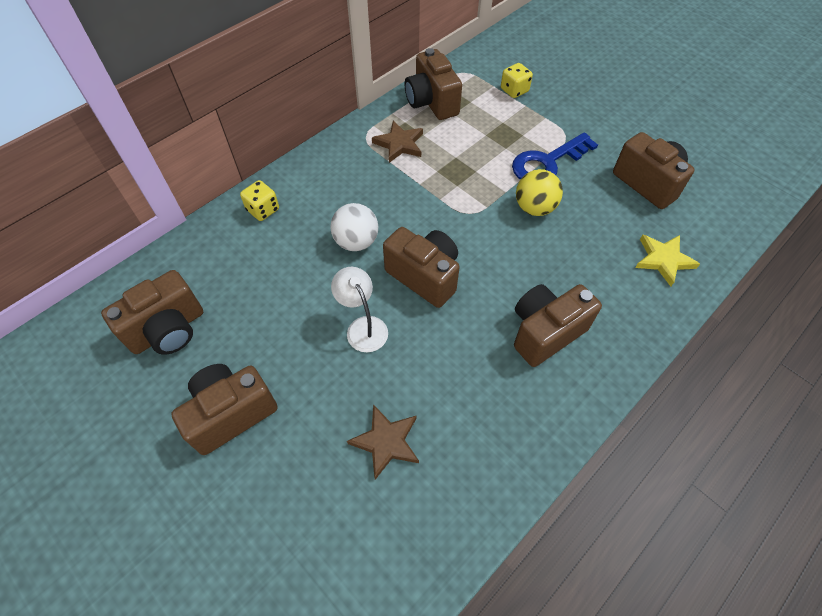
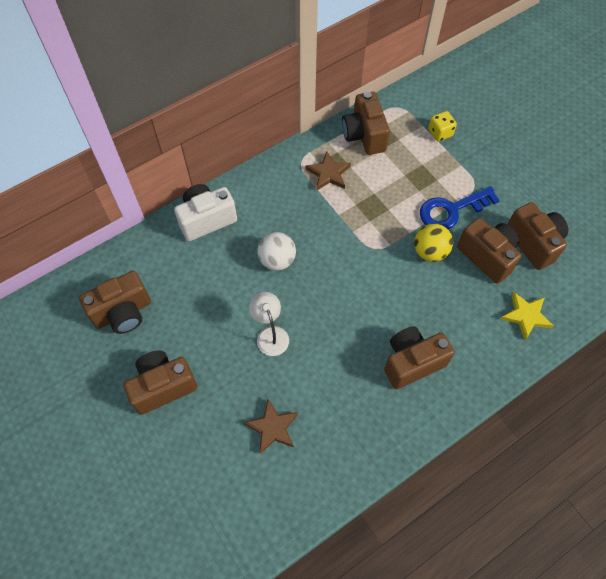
camera: 10 degrees right, 5 degrees up
(263, 210) = (206, 220): yellow dice -> white camera
(424, 276) = (326, 299): brown camera -> brown camera (487, 256)

